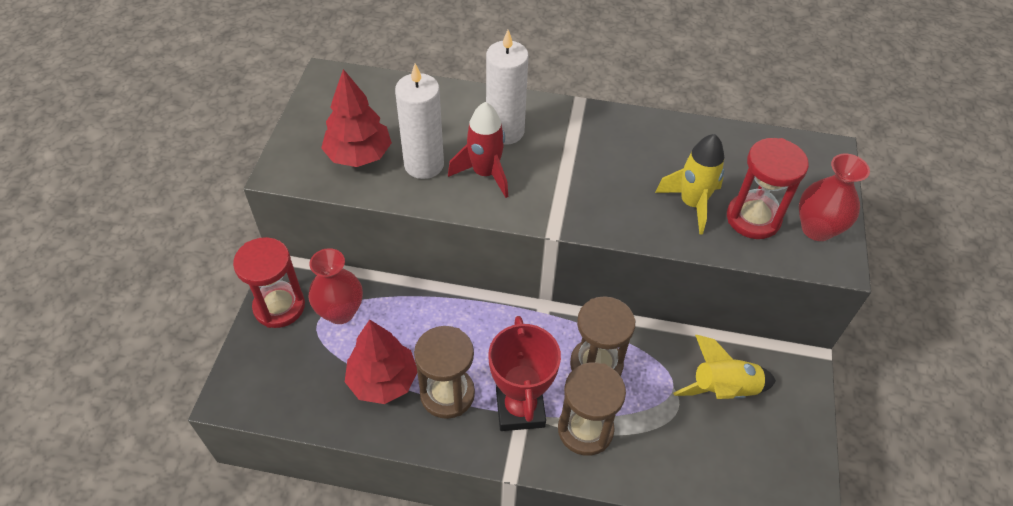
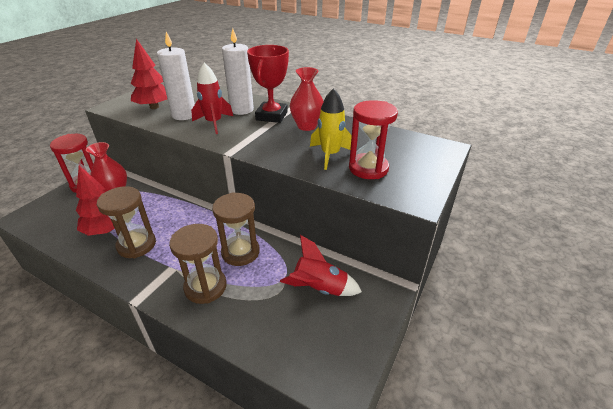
camera: 20 degrees right, 15 degrees down
(520, 409) = (173, 264): red trophy -> red trophy (271, 116)
(723, 389) = (319, 288): yellow rocket -> red rocket
(817, 229) = (413, 181): red vase -> red vase (307, 126)

